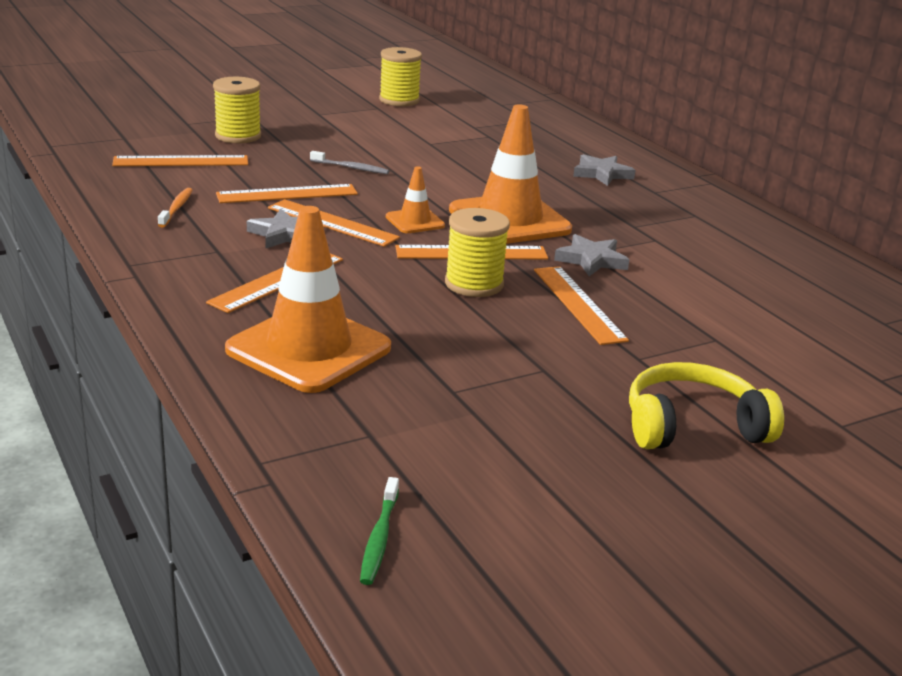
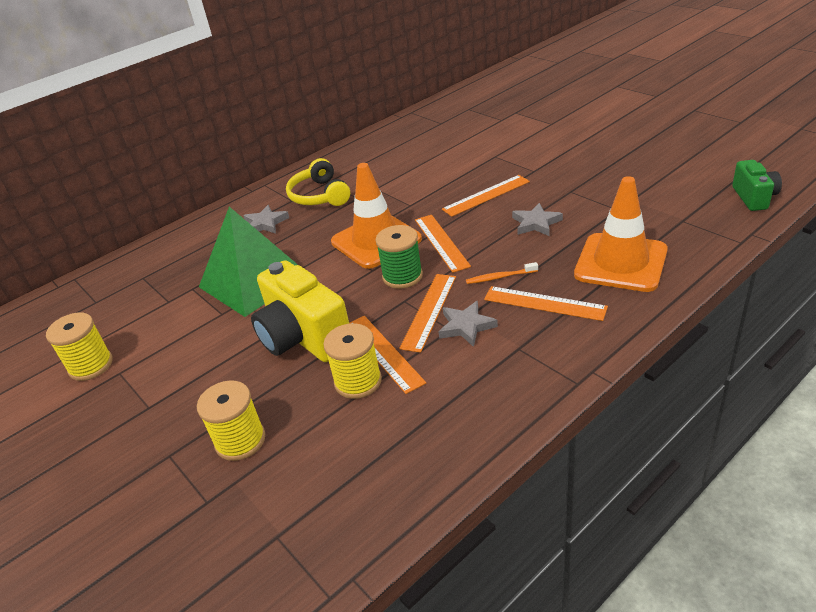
camera: 95 degrees left, 10 degrees up
(176, 208) = (453, 404): orange toothbrush -> orange toothbrush (500, 277)
(181, 161) = (334, 452): orange ruler -> none
(351, 168) = (304, 338): grey toothbrush -> yellow camera
(379, 538) = (754, 197): green toothbrush -> green camera
(415, 221) = (402, 276): orange traffic cone -> green spool
(474, 284) = (487, 231): yellow spool -> yellow spool (358, 381)
(478, 159) = (253, 280): none -> green pyramid
(591, 260) = (422, 202): grey star -> grey star (536, 223)
(692, 426) = (586, 150): yellow headphones -> yellow headphones (319, 195)

